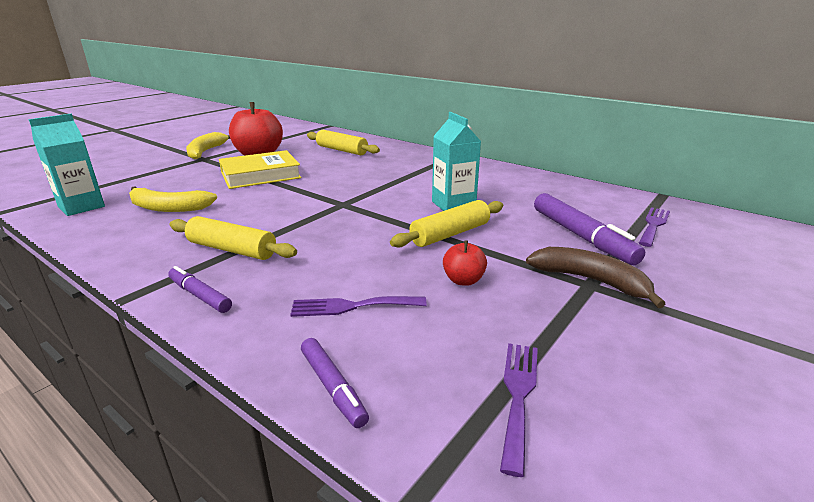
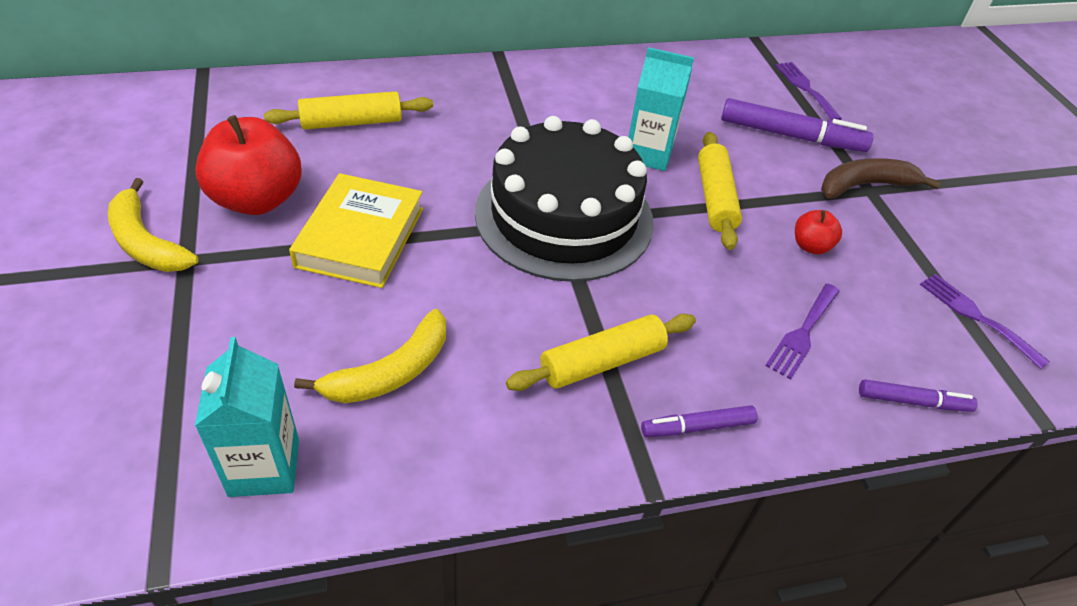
camera: 55 degrees left, 20 degrees up
(350, 204) = (564, 216): none -> black cake

